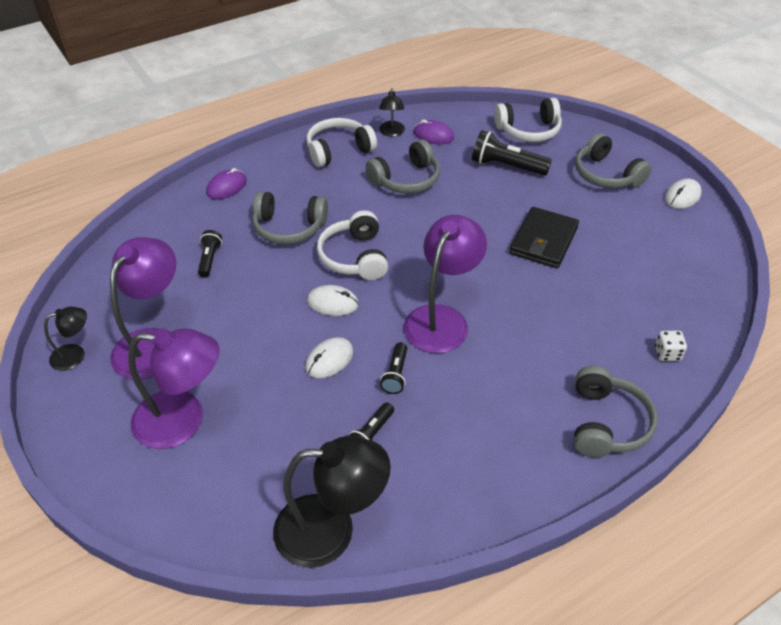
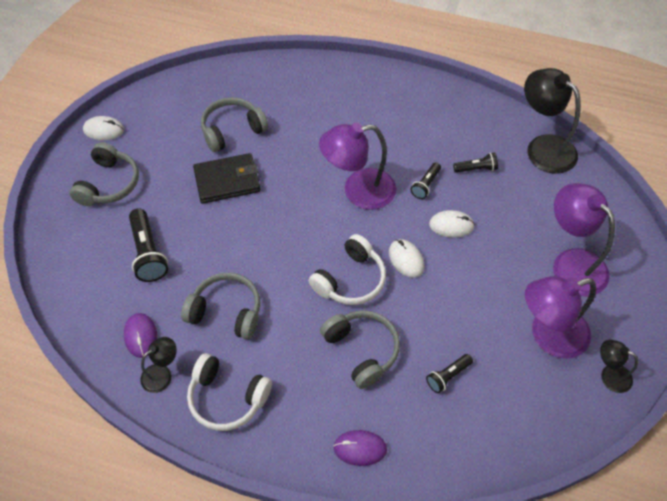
camera: 130 degrees left, 10 degrees up
(395, 374) = (425, 185): black flashlight -> black flashlight turned 150 degrees clockwise
(528, 131) = (77, 267): white headphones -> none
(607, 423) = (360, 80): grey headphones -> grey headphones (232, 130)
(667, 353) = (281, 78): white dice -> none

